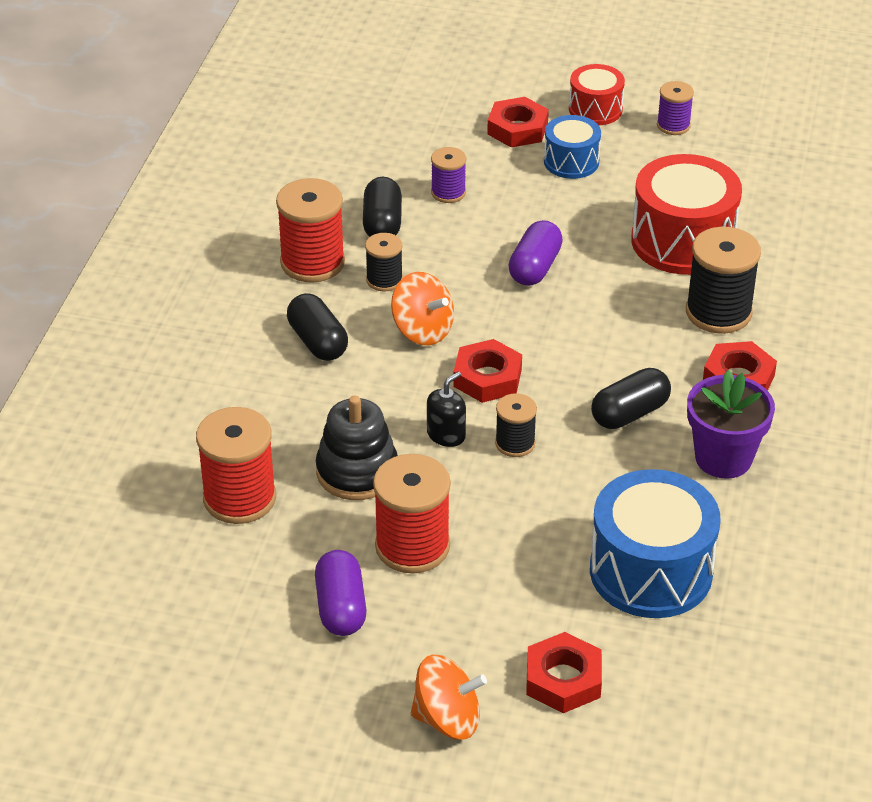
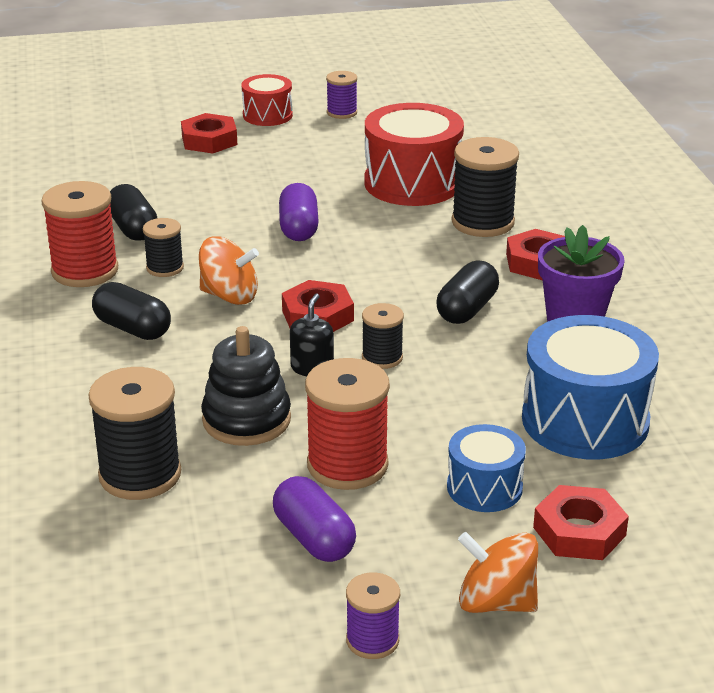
camera: 25 degrees left, 10 degrees down
(239, 498) = (140, 475): red spool -> black spool
(447, 719) = (496, 602): orange spinning top -> orange spinning top turned 135 degrees counterclockwise
(448, 193) = (179, 194): purple spool -> purple spool (372, 640)
(571, 162) = (274, 152): blue drum -> blue drum (484, 488)

